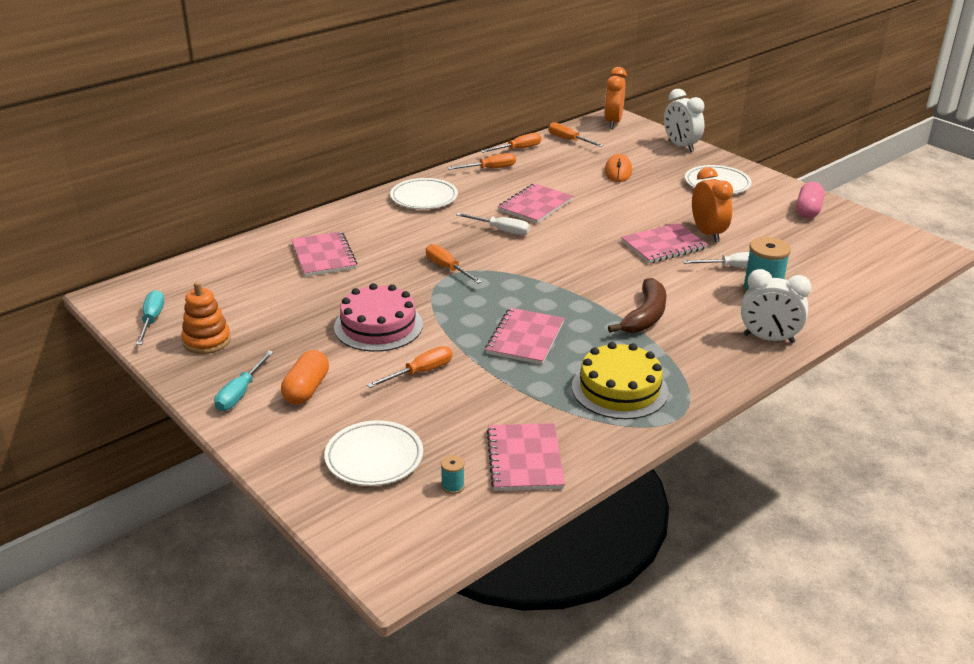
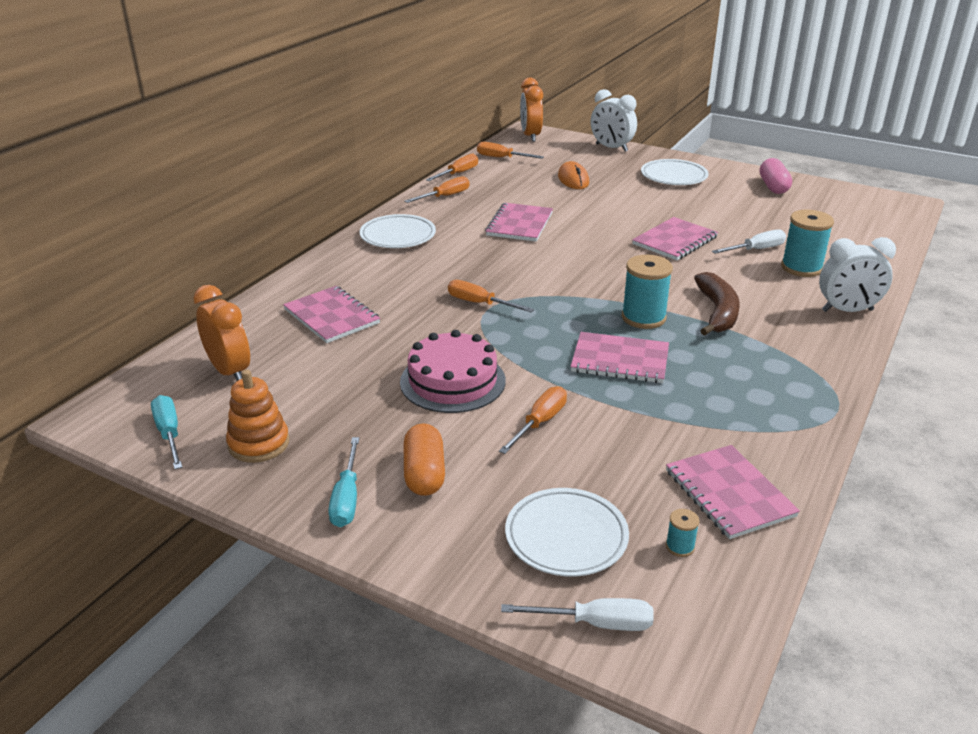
camera: 20 degrees left, 0 degrees up
(501, 230) = (505, 255): white screwdriver -> white screwdriver (595, 623)
(525, 338) = (620, 360): pink notebook -> pink notebook turned 75 degrees counterclockwise
(575, 307) = (643, 318): none -> turquoise spool
(619, 389) = (757, 392): yellow cake -> none
(708, 233) = (705, 222): orange clock -> orange clock (230, 371)

